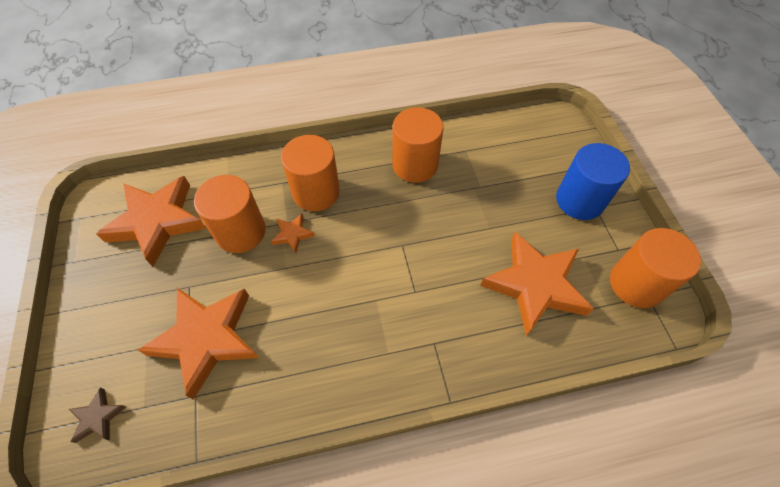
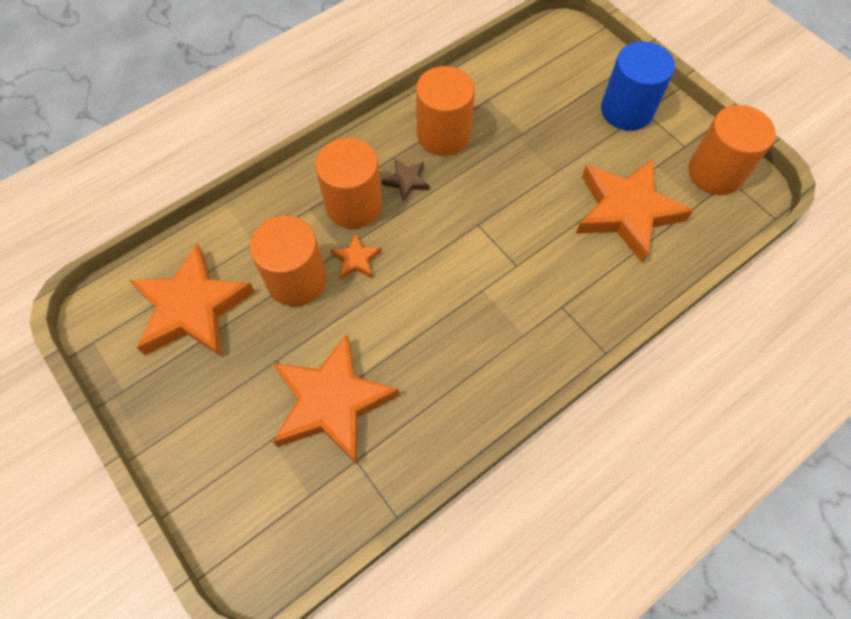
camera: 25 degrees left, 5 degrees up
(98, 417) = (267, 527): brown star -> brown star (406, 181)

